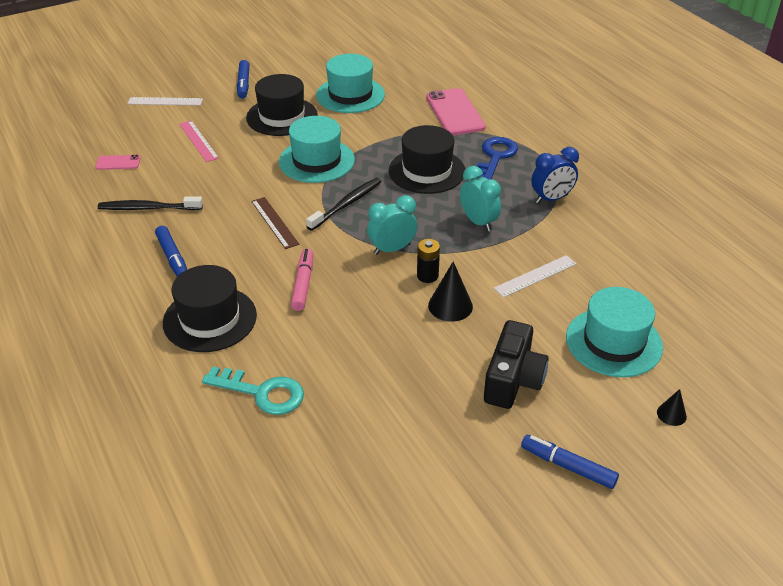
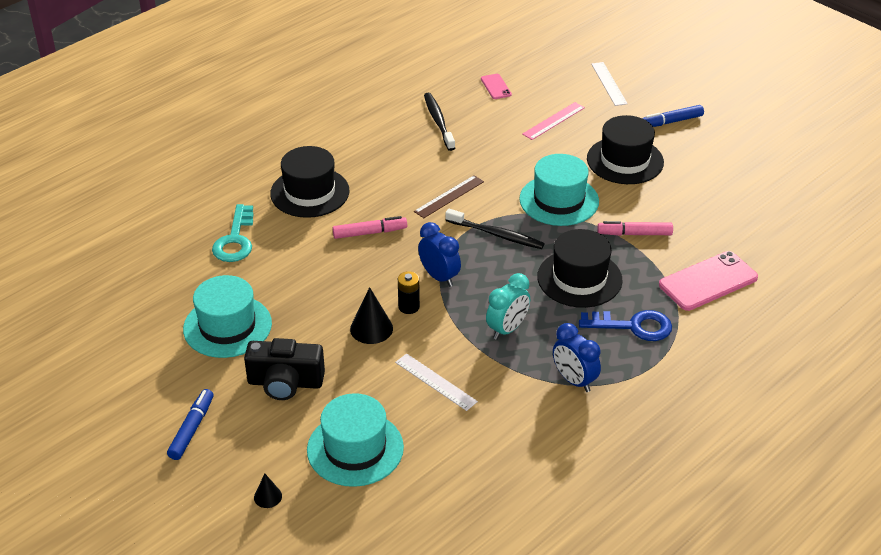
camera: 75 degrees right, 0 degrees up
(172, 258) = (378, 153): blue marker -> none
(350, 95) = (695, 197): turquoise hat -> turquoise hat (227, 326)
(381, 132) = (634, 234): none -> pink marker
(392, 249) = (439, 277): turquoise clock -> blue clock

